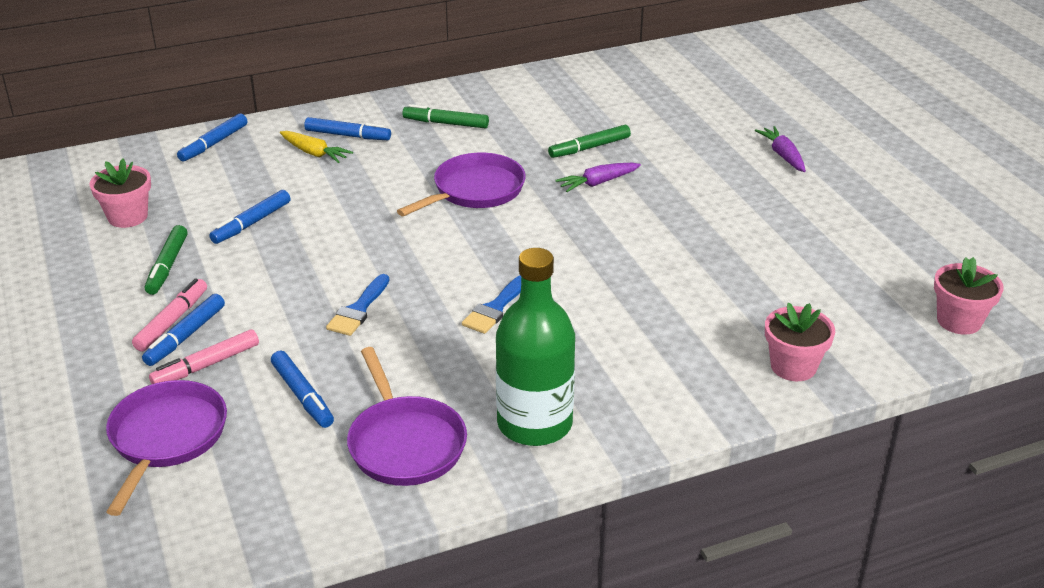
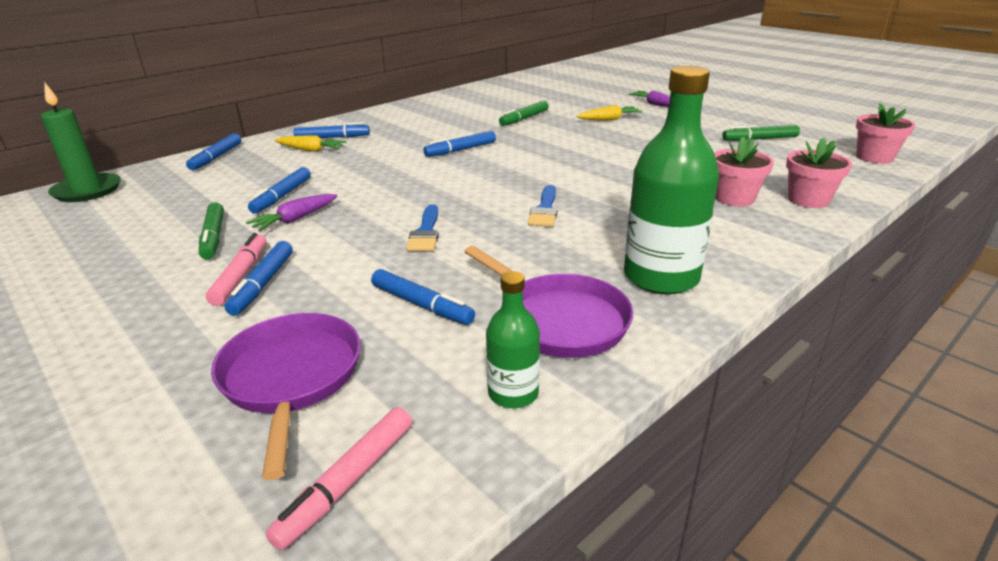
camera: 20 degrees left, 5 degrees down
(78, 170) = (87, 191): none -> green candle
(128, 217) = (154, 211): pink flower pot -> pink flower pot (734, 198)
(207, 365) = (301, 302): pink marker -> pink marker (349, 481)
(318, 500) = (513, 393): none -> green bottle
(446, 123) = (406, 122): green marker -> green marker (760, 139)
(475, 191) = (461, 150): purple pan -> blue marker
(597, 183) = (548, 133): purple carrot -> purple carrot (295, 219)
(694, 172) = (609, 119): none -> yellow carrot

